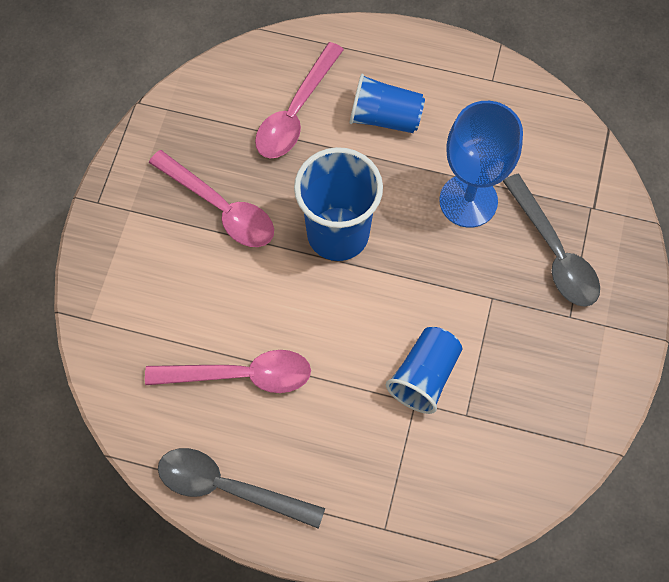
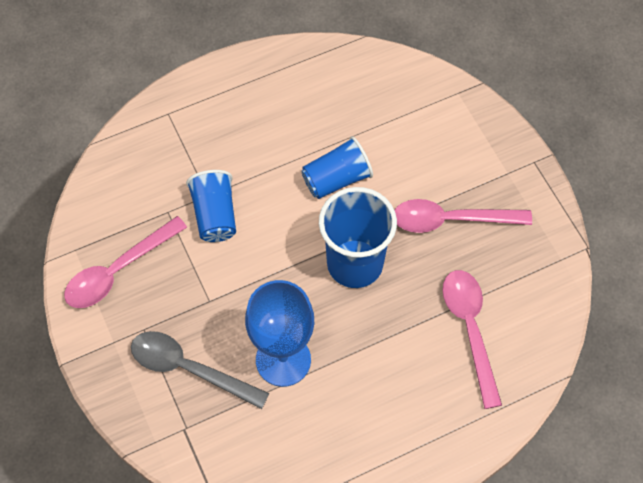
camera: 140 degrees right, 5 degrees down
(229, 487) = (280, 69): grey spoon -> none
(240, 375) = (333, 130): pink spoon -> pink spoon (118, 270)
(385, 117) = (401, 378): blue cup -> blue cup (336, 179)

